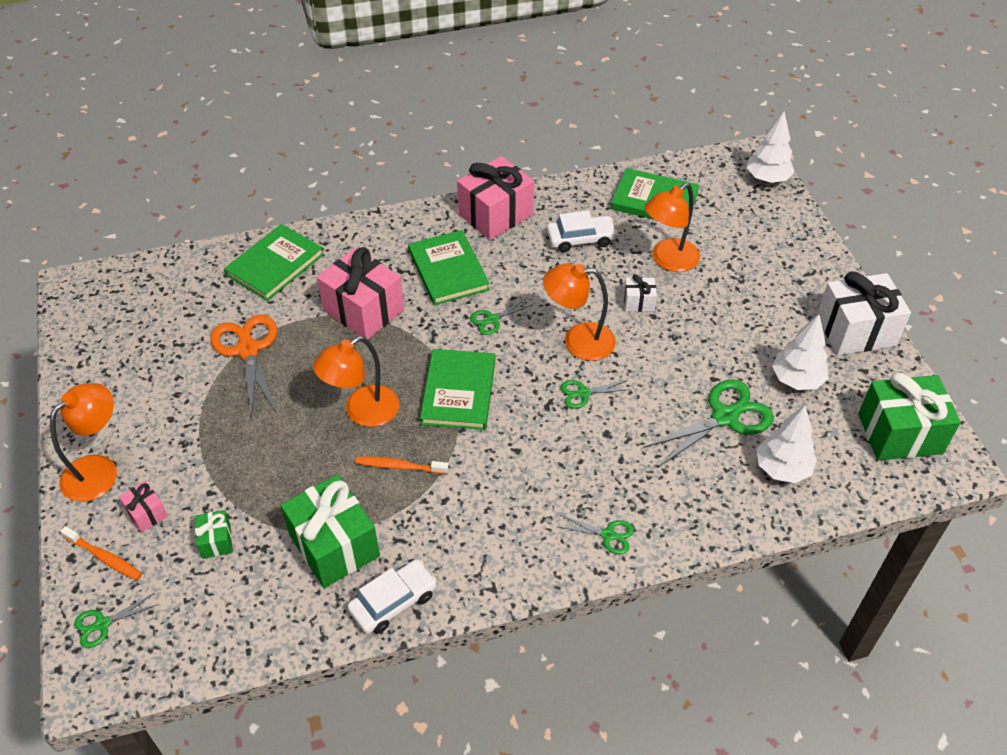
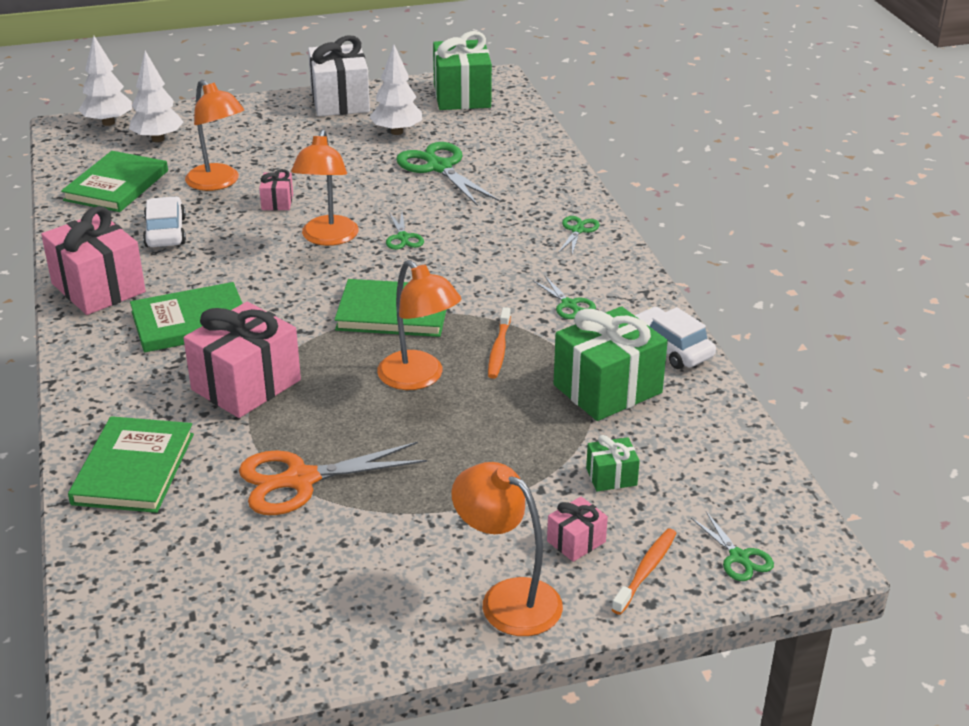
camera: 90 degrees left, 15 degrees down
(275, 265) = (134, 468): green book -> green book turned 60 degrees clockwise
(492, 319) = (284, 290): green scissors -> green scissors (569, 304)
(638, 302) = (277, 202): white gift -> pink gift
(782, 469) = (499, 146): white tree -> white tree (158, 139)

